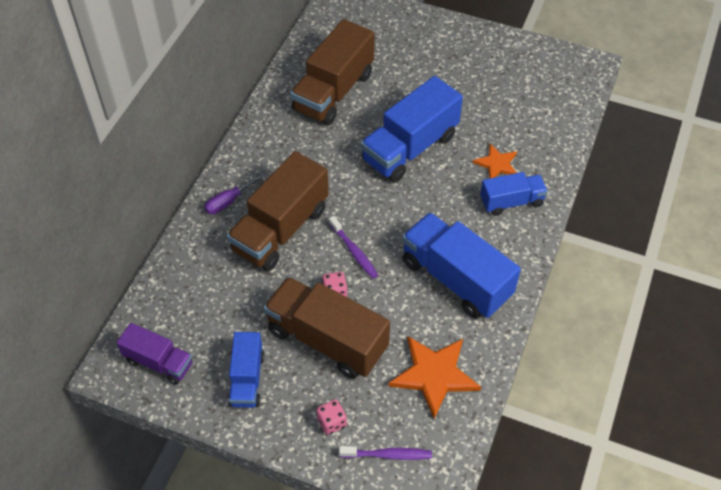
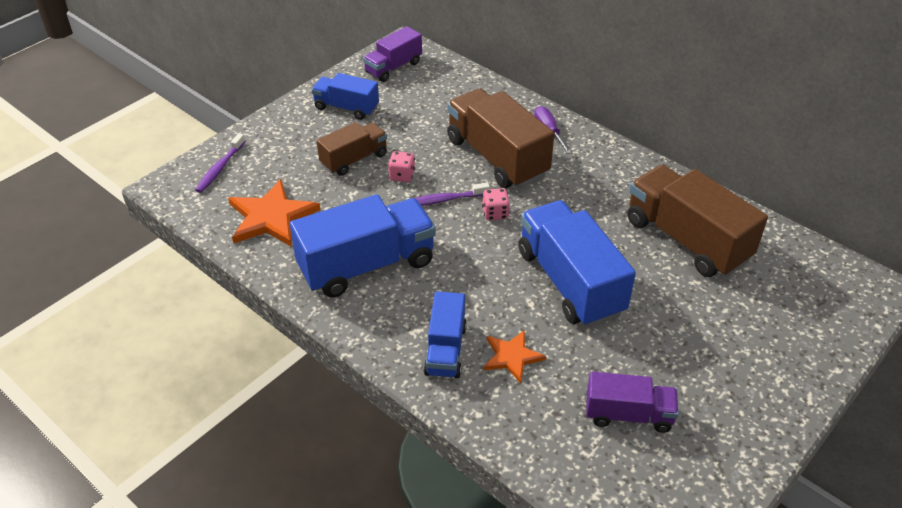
camera: 110 degrees right, 10 degrees down
(327, 340) = (354, 159): brown truck -> brown truck, size x0.57
(332, 422) = (273, 144): pink dice -> pink dice (495, 213)
(509, 97) = (628, 415): none -> purple truck

